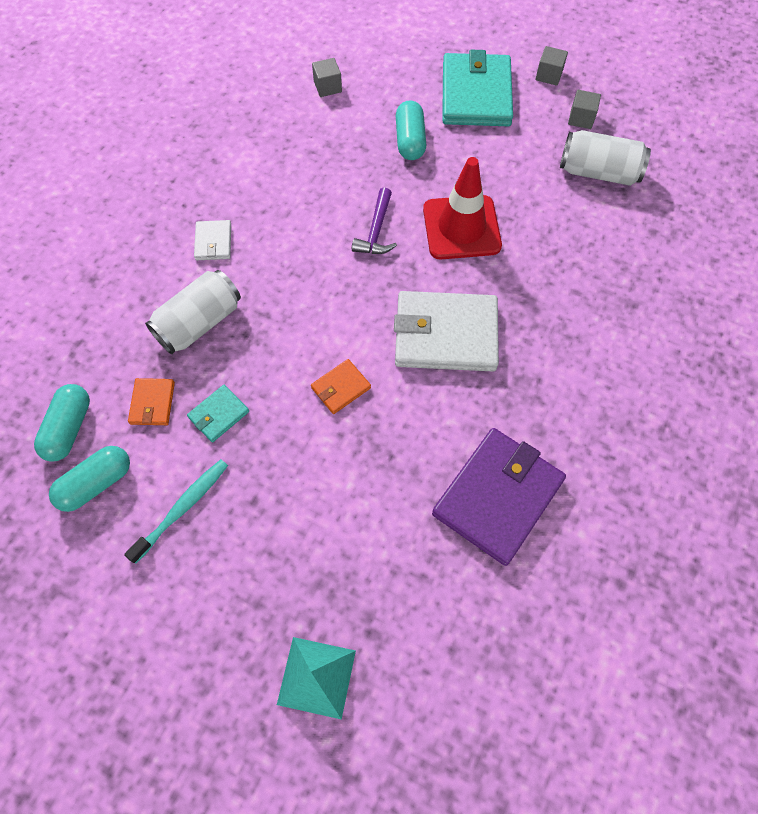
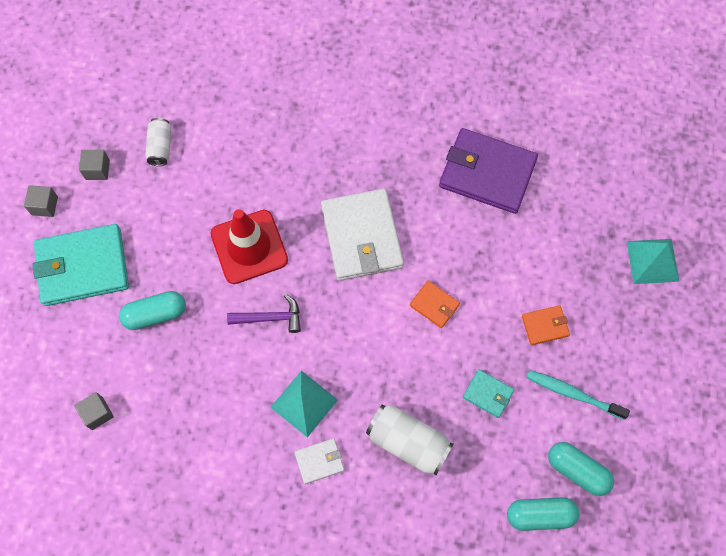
camera: 105 degrees left, 5 degrees up
(152, 403) = (495, 453): orange wallet -> orange wallet (545, 326)
(276, 241) = (304, 403): none -> turquoise pyramid
(598, 172) = (160, 147): white can -> white can, size x0.62

